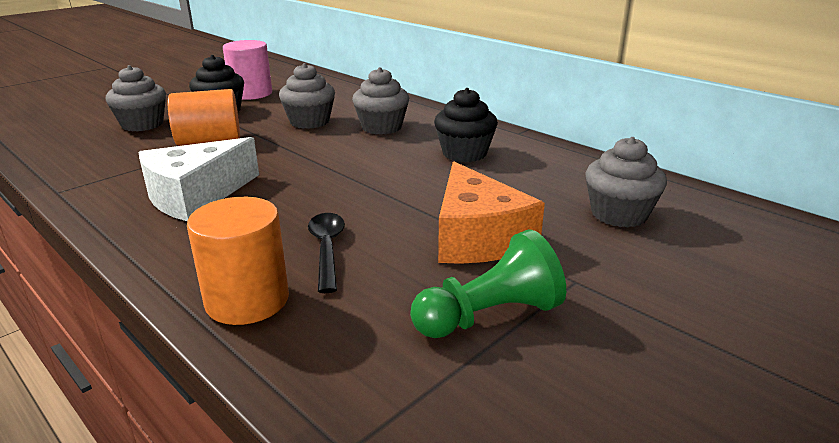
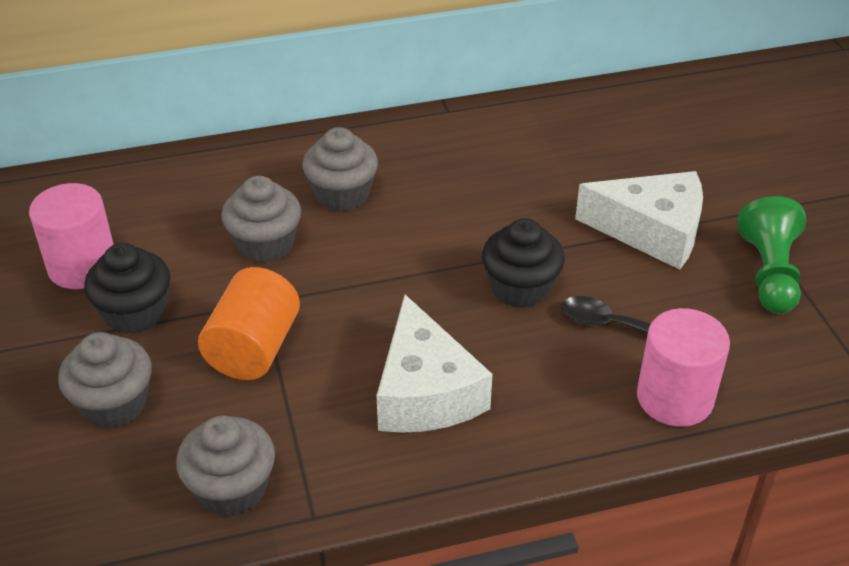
camera: 60 degrees left, 15 degrees up
(247, 300) = (674, 398): orange cylinder -> pink cylinder
(464, 153) = (471, 167): black cupcake -> black cupcake (520, 288)
(477, 237) = (652, 231): orange cheese -> white cheese
(619, 214) = (664, 141): grey cupcake -> grey cupcake (231, 489)

